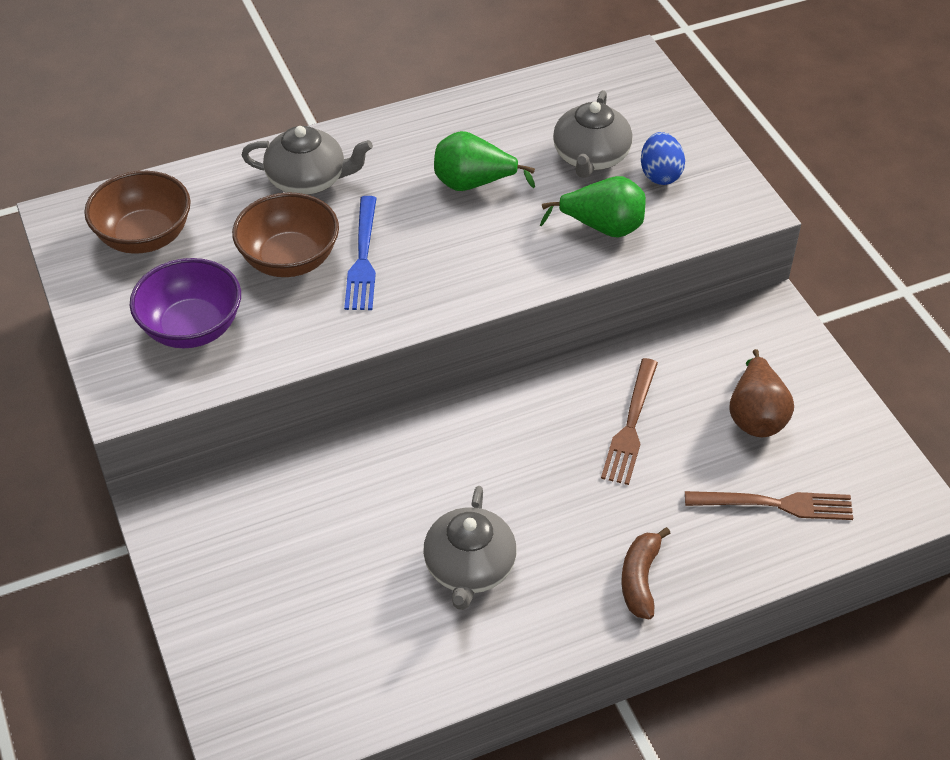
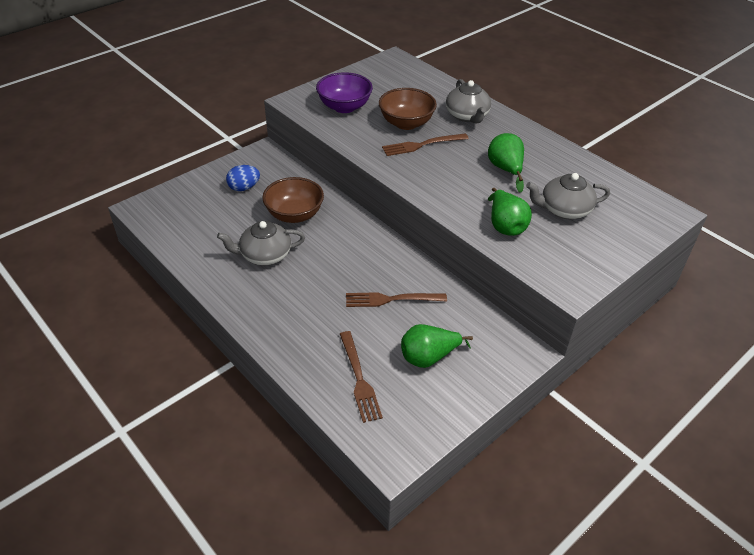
camera: 70 degrees right, 5 degrees down
(144, 237) = (395, 81): brown bowl -> brown bowl (294, 215)
(363, 259) = (421, 145): blue fork -> brown fork
(640, 579) = (279, 324): brown banana -> none
(660, 174) = (571, 242): blue egg -> blue egg (244, 188)
(756, 415) = (429, 357): brown pear -> green pear

